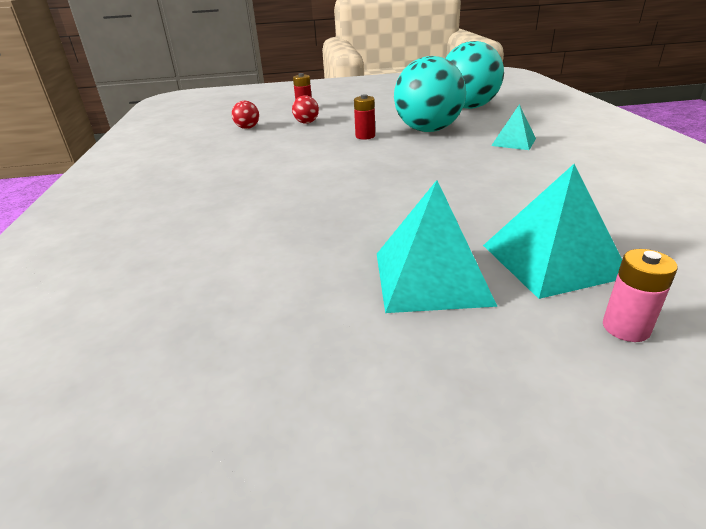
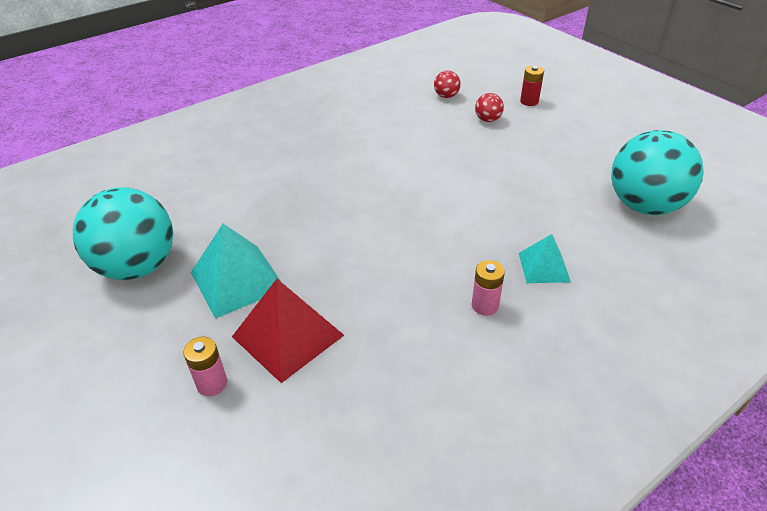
camera: 60 degrees right, 10 degrees up
(365, 136) = (479, 166): red battery -> none
(428, 130) = (531, 198): turquoise ball -> turquoise ball (137, 266)
(548, 167) = (485, 305): none -> pink battery
(552, 260) = (288, 335): turquoise pyramid -> red pyramid

